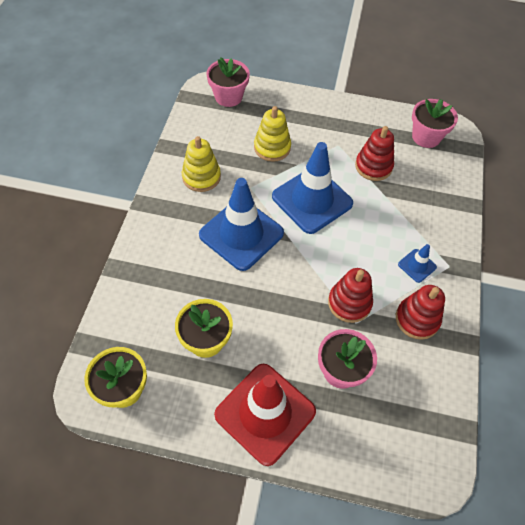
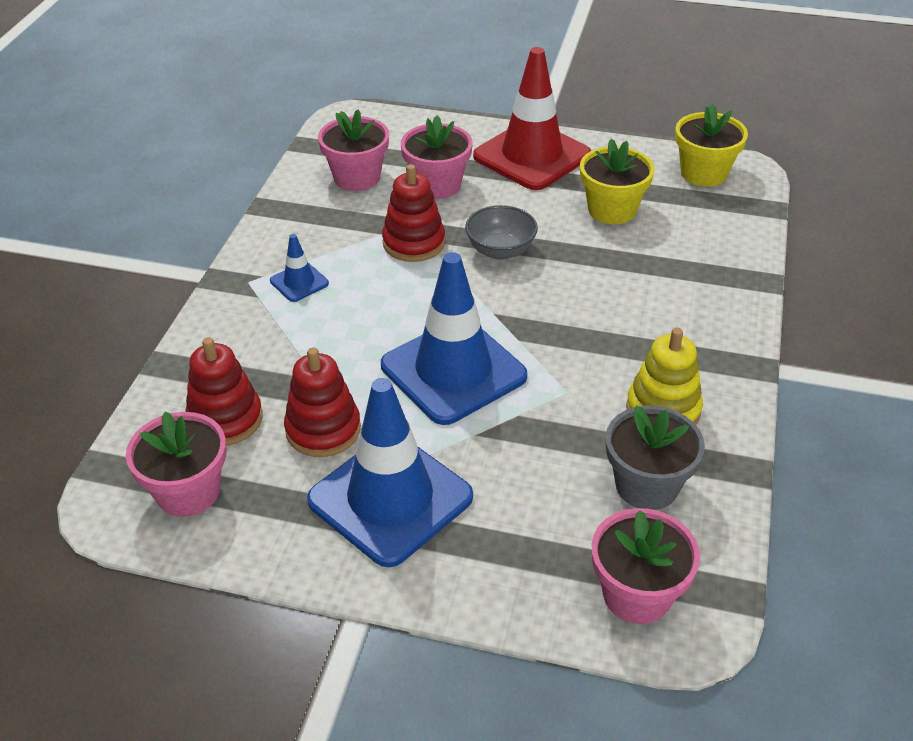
camera: 175 degrees left, 15 degrees down
(217, 139) = (646, 485): none -> grey flower pot
(241, 234) = (577, 322): blue traffic cone -> blue traffic cone (390, 499)
(272, 147) = (527, 467): yellow stacking toy -> none
(288, 296) = (500, 250): none -> grey bowl
(407, 380) = (357, 177): none -> pink flower pot
(417, 319) = (323, 227): red stacking toy -> red stacking toy (225, 419)

